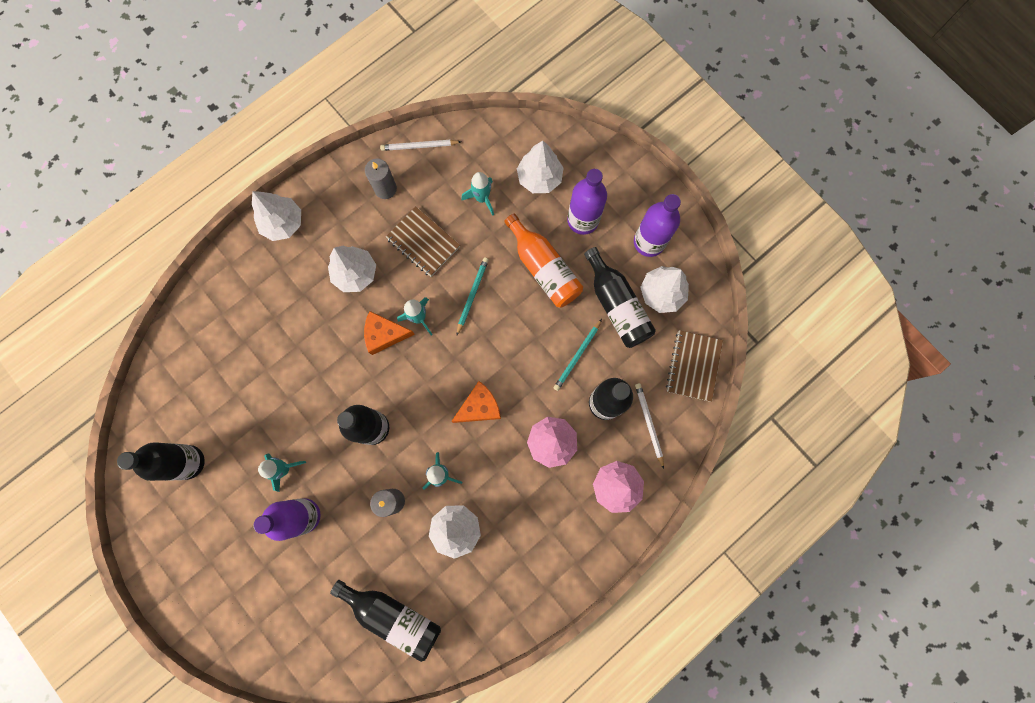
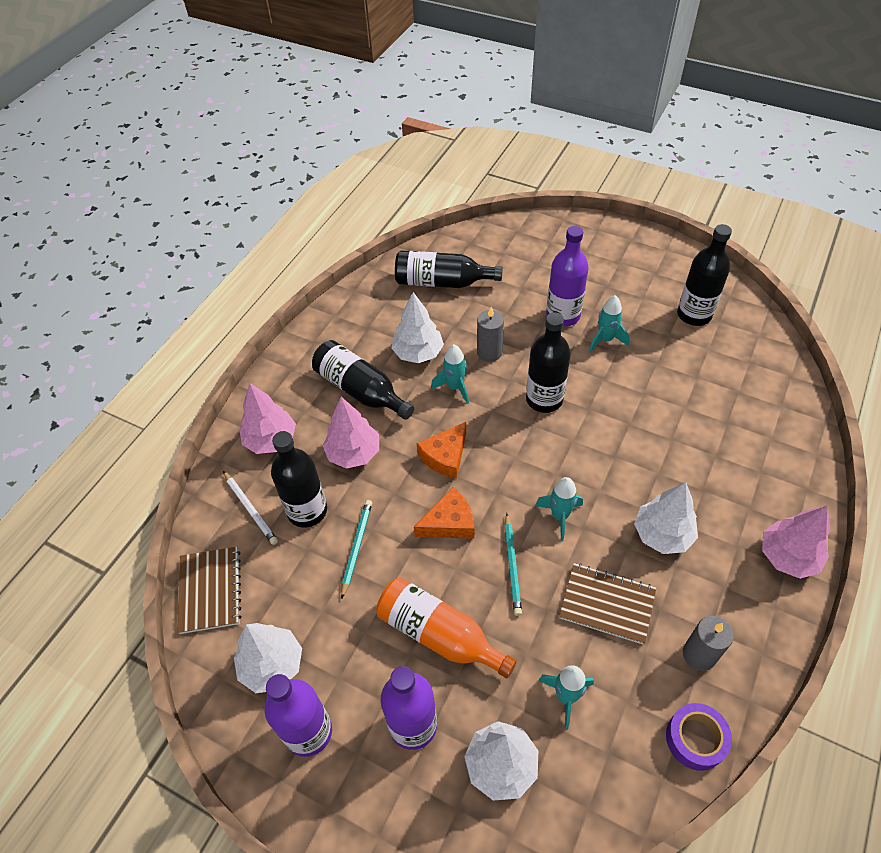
camera: 160 degrees right, 25 degrees down
(283, 223) = (787, 556): white tree -> pink tree
(384, 334) = (587, 485): orange cheese -> orange cheese (449, 522)
(419, 146) = (695, 739): white pencil -> purple tape
(617, 305) = (327, 625): black bottle -> black bottle (360, 390)

